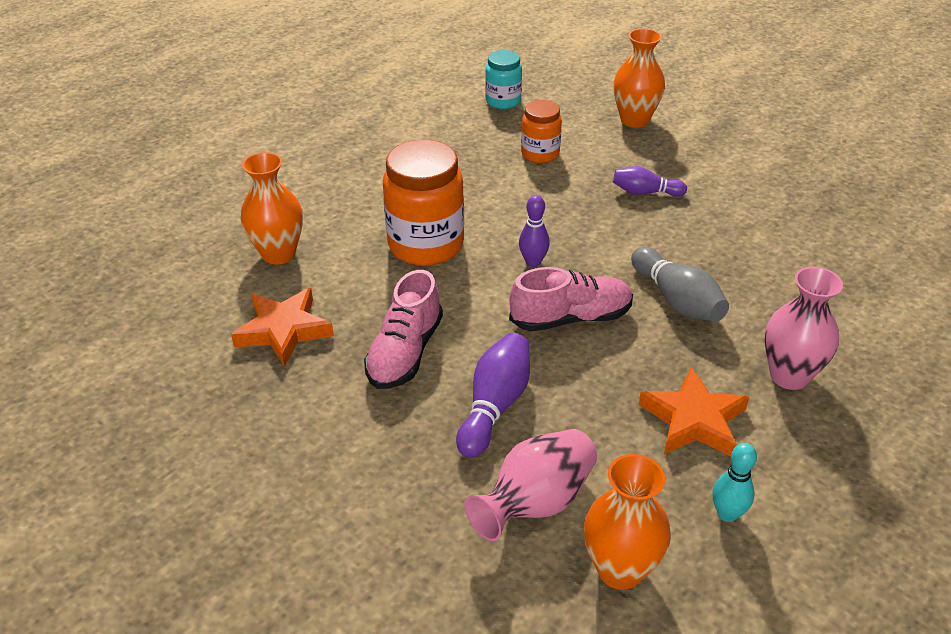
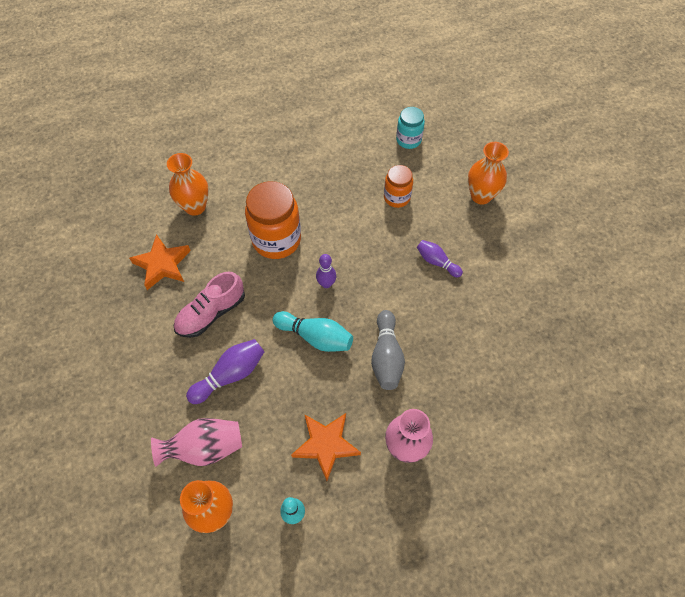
camera: 30 degrees right, 20 degrees up
(571, 318) = (315, 337): pink shoe -> turquoise bowling pin

